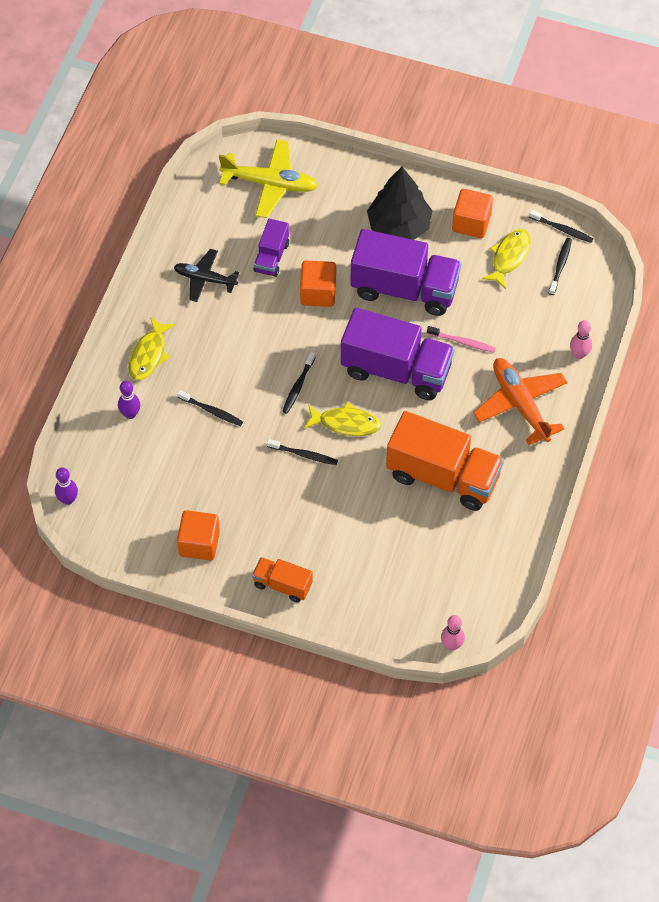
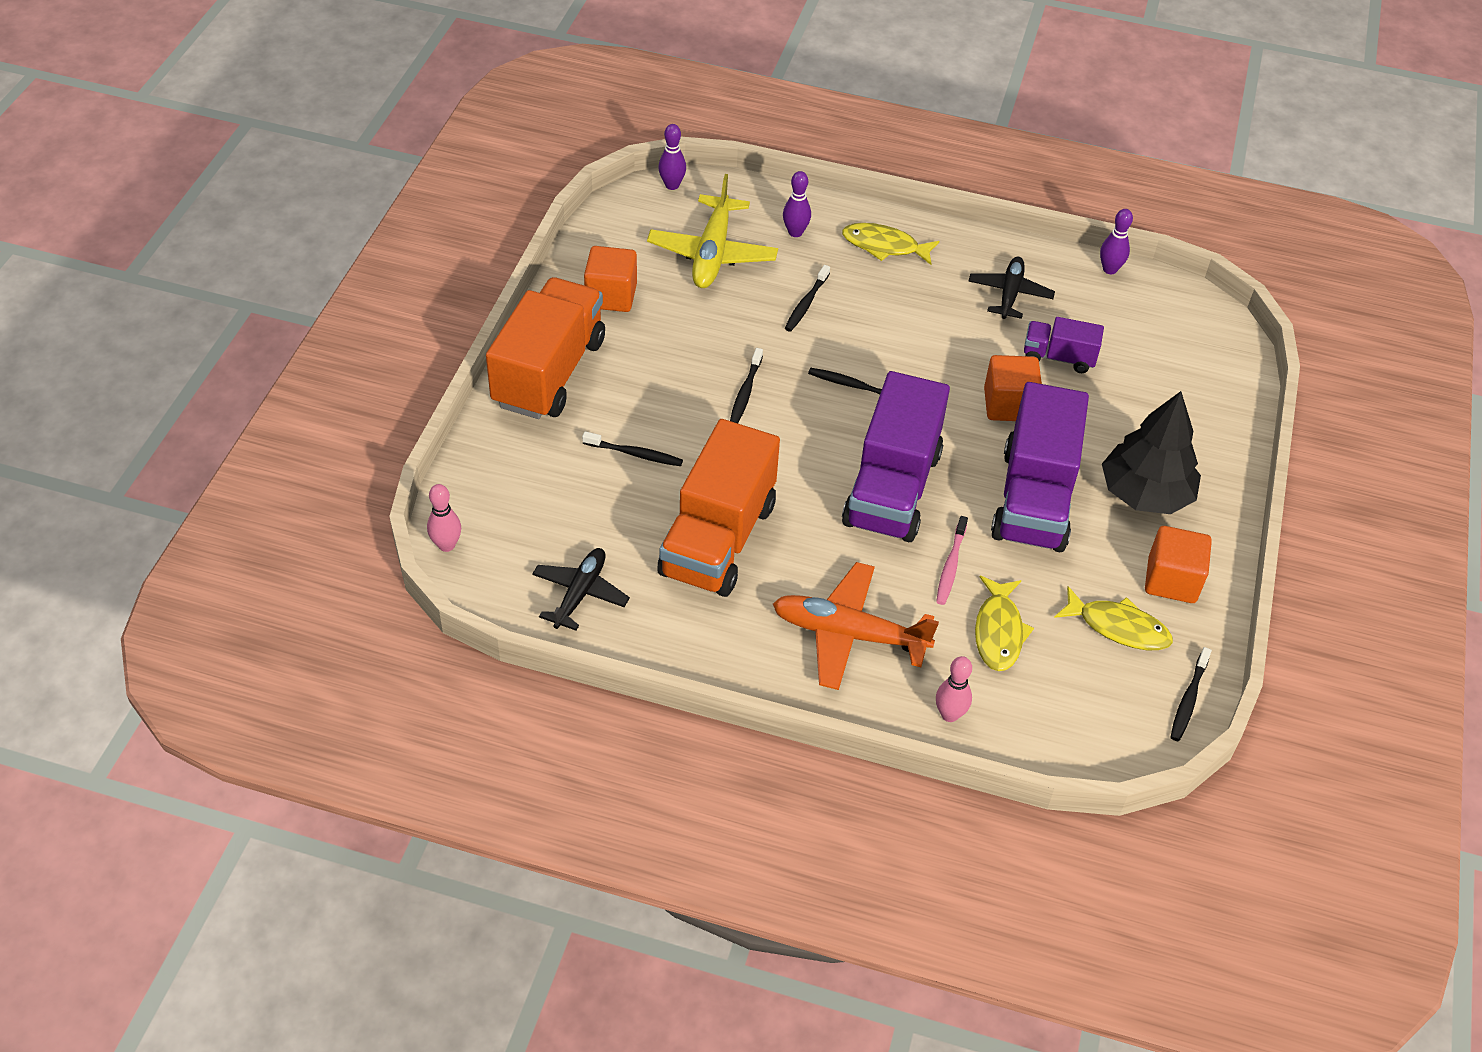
camera: 85 degrees right, 10 degrees down
(180, 213) = (1109, 269): none -> purple bowling pin
(270, 184) = (1181, 355): yellow plane -> yellow plane (712, 254)
(282, 585) = (549, 372): orange truck -> orange truck, size x1.98
(346, 423) = (798, 434): yellow fish -> yellow fish (998, 631)
(491, 560) = (580, 593): none -> black plane
(520, 404) = (848, 634): orange plane -> orange plane turned 135 degrees counterclockwise
(560, 266) = (1116, 695): black toothbrush -> black toothbrush (635, 454)

